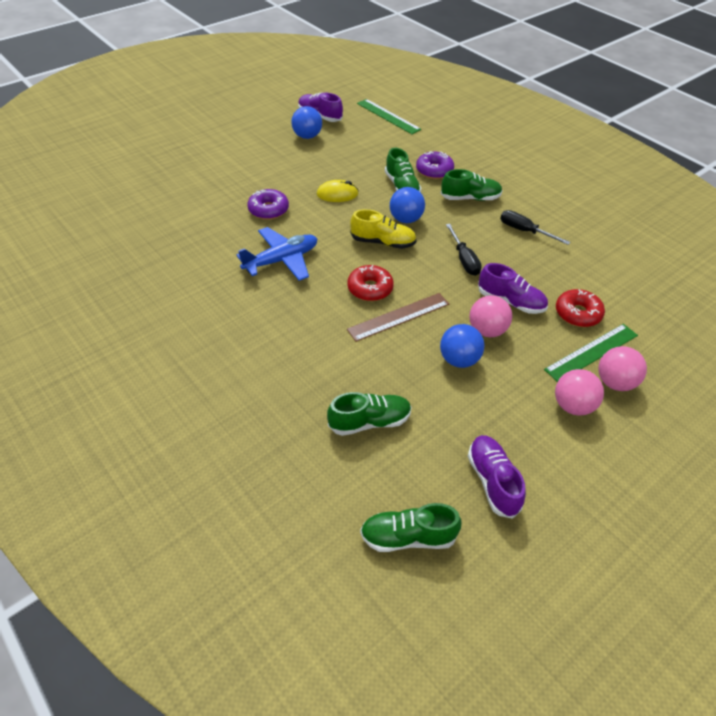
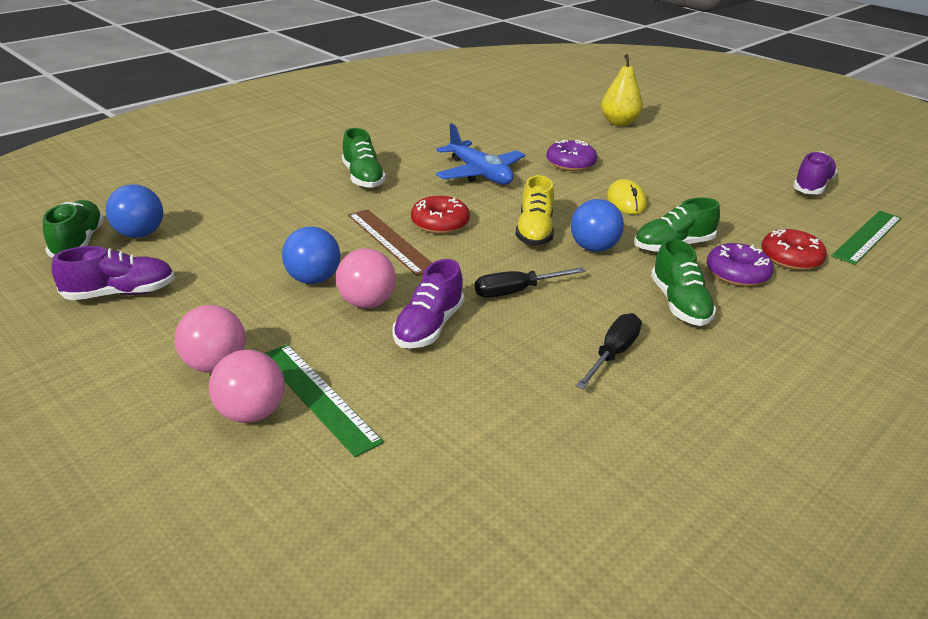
camera: 85 degrees right, 15 degrees down
(189, 172) = (619, 123): none -> yellow pear
(307, 136) = (750, 179): blue ball -> blue ball (139, 234)
(369, 422) = (228, 224): green shoe -> green shoe (363, 177)
(577, 313) = (407, 392): red donut -> red donut (790, 258)

